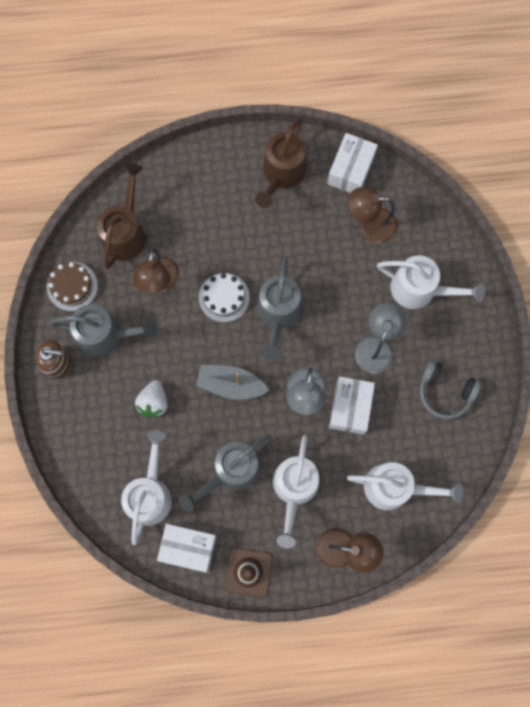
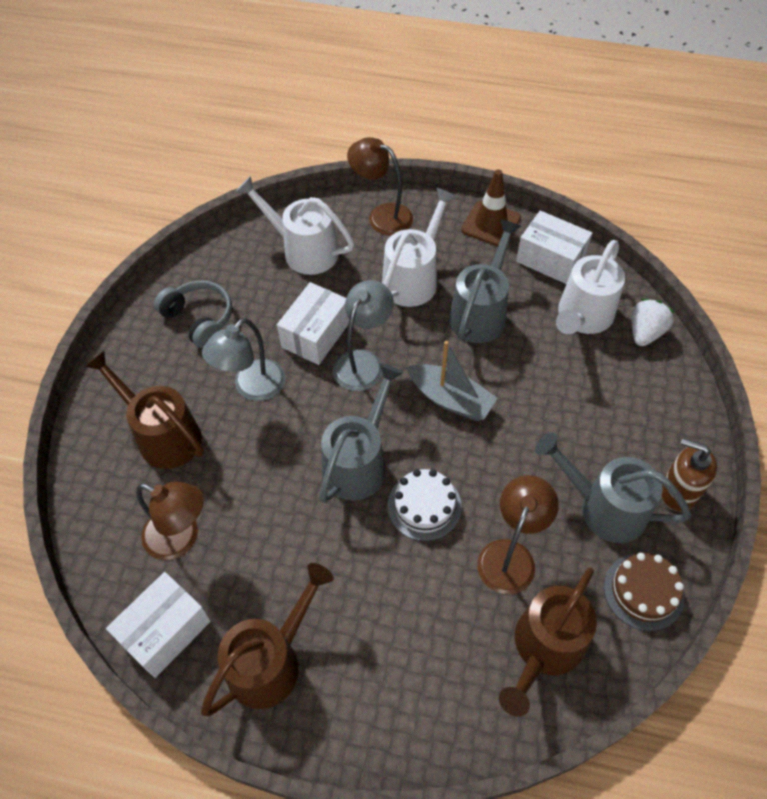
camera: 160 degrees left, 20 degrees down
(153, 402) = (555, 408): white strawberry -> white strawberry (645, 332)
(231, 472) = (481, 312): grey watering can -> grey watering can turned 45 degrees counterclockwise
(420, 290) = (162, 435): white watering can -> brown watering can

